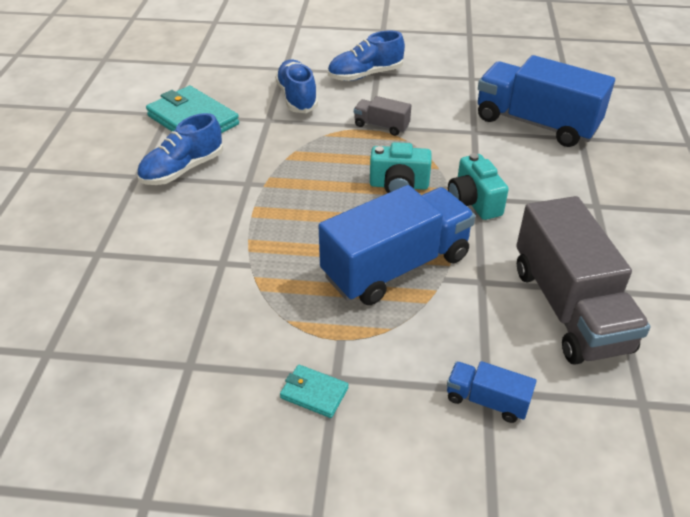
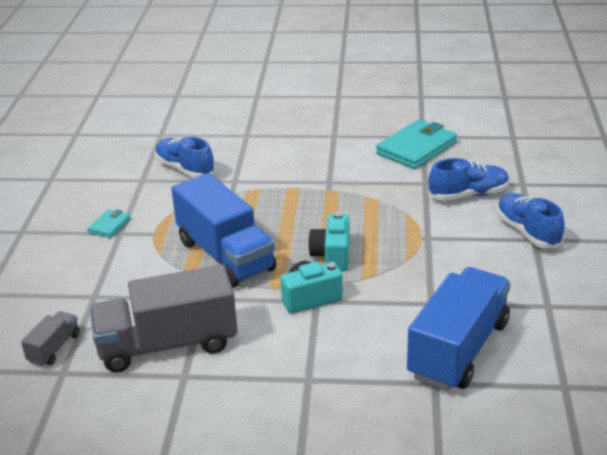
camera: 90 degrees right, 10 degrees down
(182, 169) = (344, 152): blue shoe -> blue shoe (185, 169)
(381, 126) = (429, 244): grey truck -> grey truck (54, 348)
(486, 400) = (85, 296): blue truck -> none

